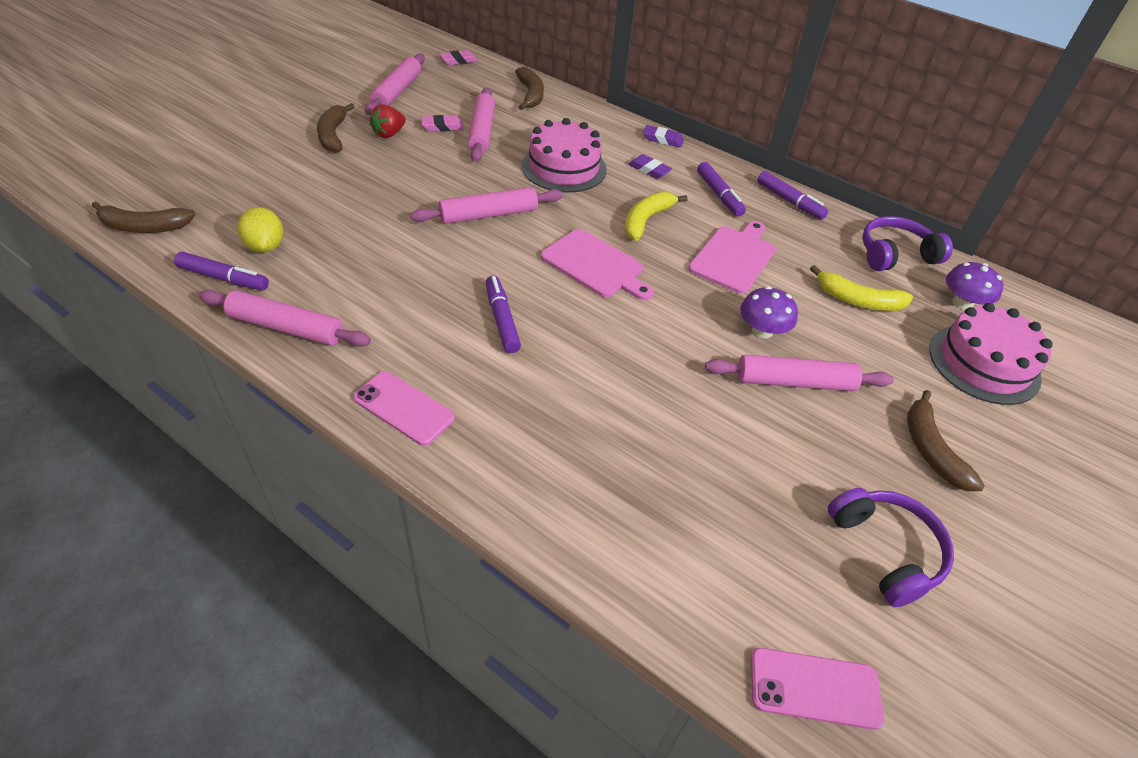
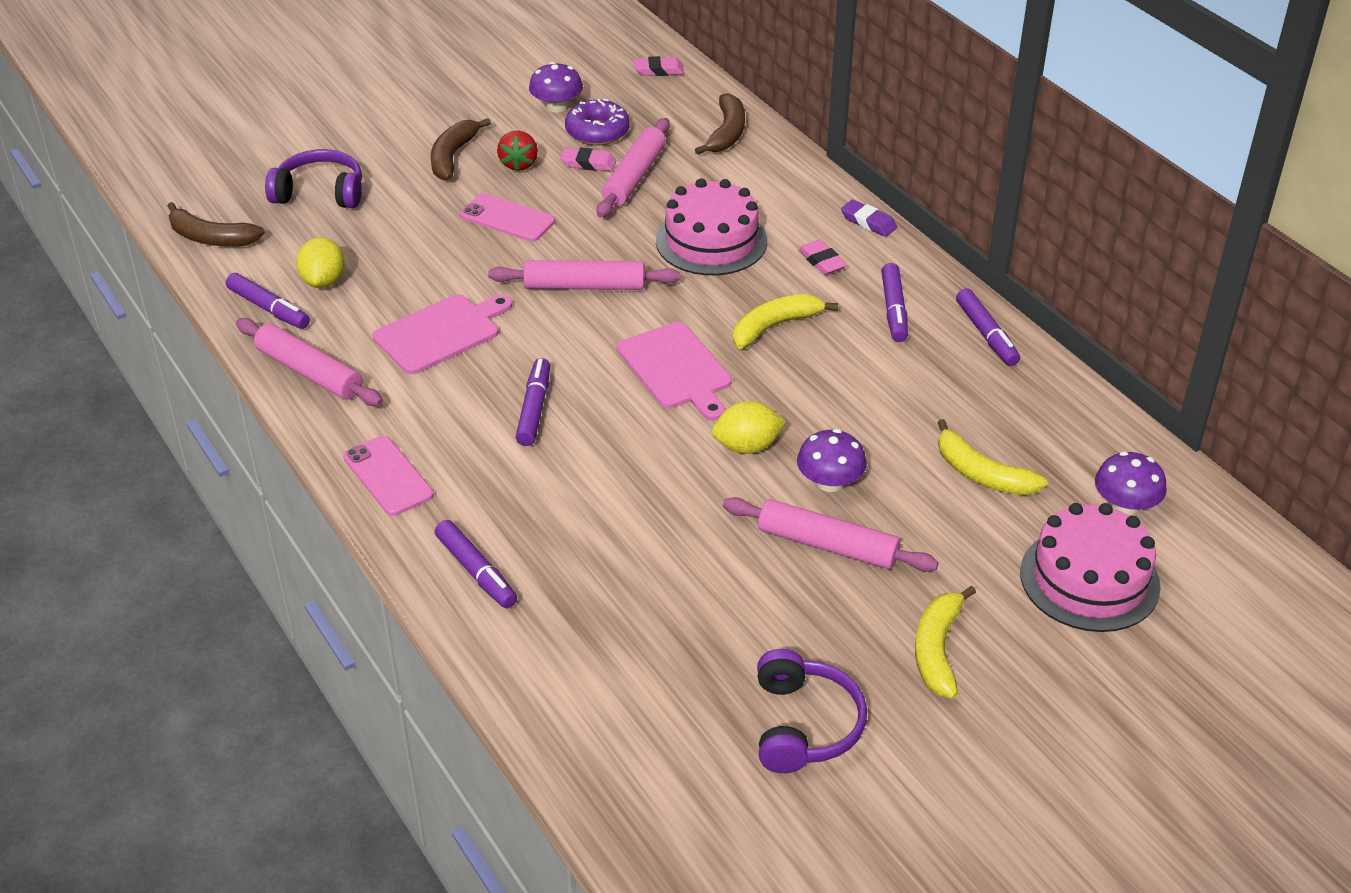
camera: 25 degrees right, 5 degrees down
(389, 134) = (519, 164): red strawberry -> red strawberry turned 60 degrees counterclockwise
(397, 92) = (556, 106): pink rolling pin -> purple mushroom
(437, 105) = (597, 132): none -> purple donut
(530, 481) = (476, 572): none -> purple marker
(649, 170) = (821, 261): purple eraser -> pink eraser
(685, 315) = (747, 446): none -> yellow lemon
(734, 257) = (856, 392): pink cutting board -> pink cutting board (441, 333)
(814, 688) = (642, 809): pink phone -> pink phone (507, 218)
(895, 254) = (1081, 429): purple headphones -> purple headphones (320, 192)
(931, 449) = (937, 650): brown banana -> yellow banana

